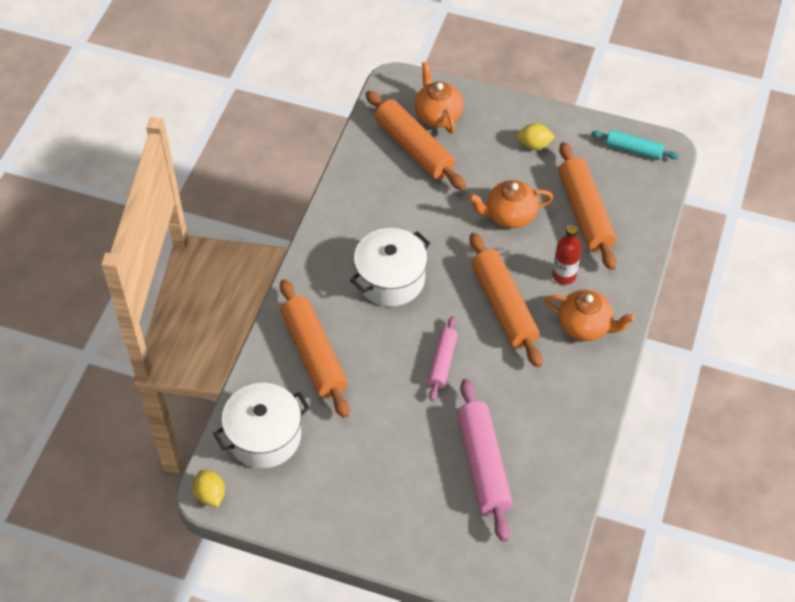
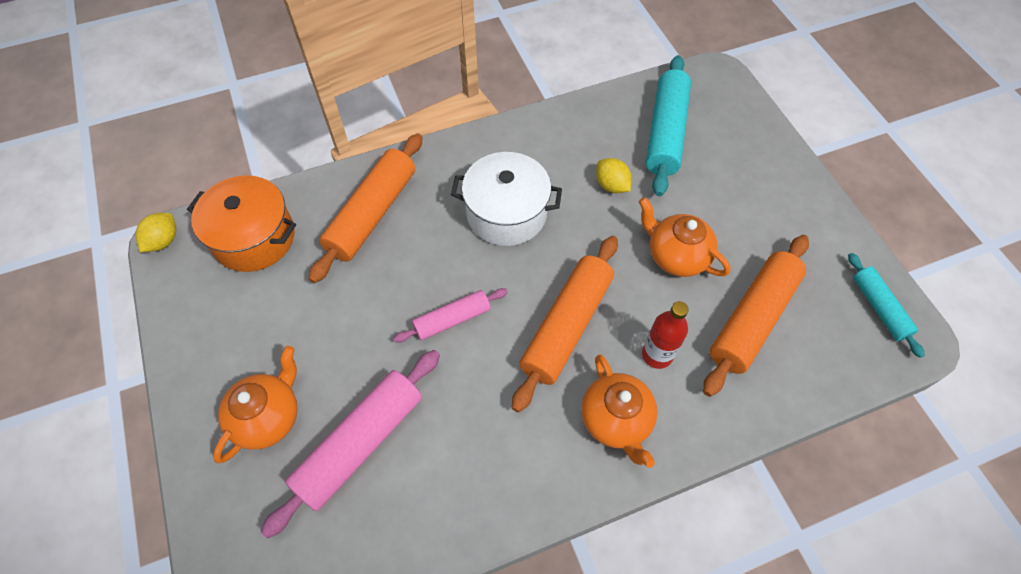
camera: 50 degrees right, 5 degrees up
(264, 436) = (254, 238): white pot -> orange pot
(414, 148) = (666, 133): orange rolling pin -> turquoise rolling pin
(437, 115) = (720, 124): orange teapot -> orange teapot (268, 417)
(534, 145) = (779, 218): yellow lemon -> yellow lemon (611, 185)

